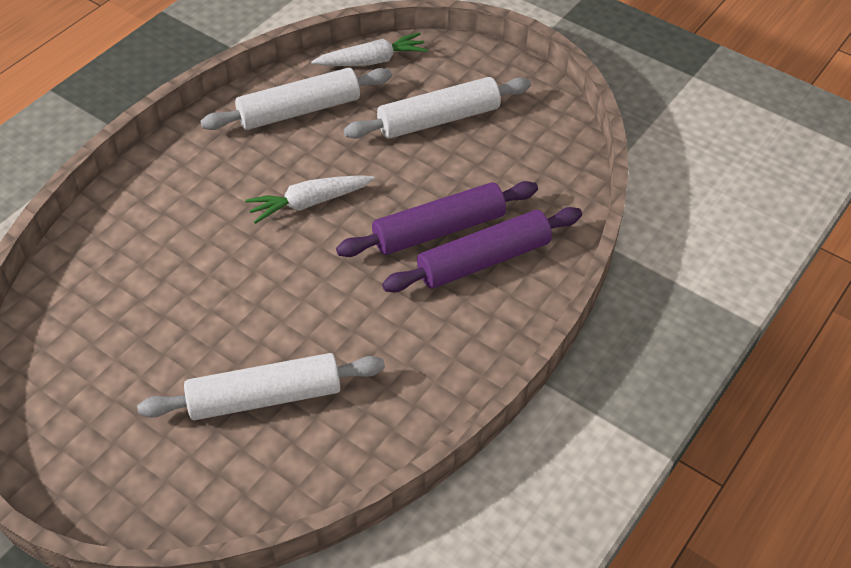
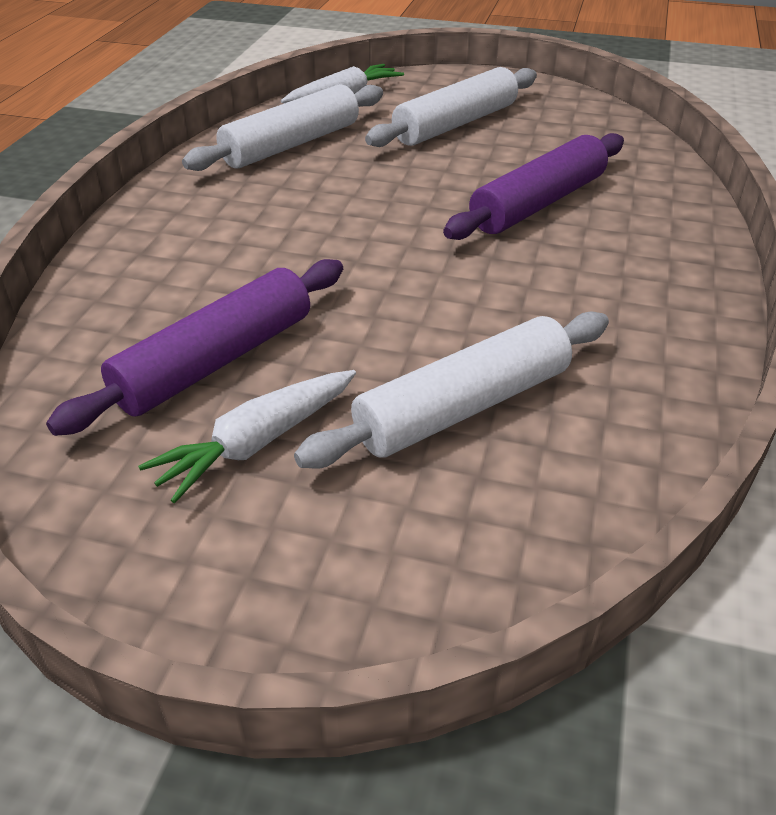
camera: 20 degrees left, 10 degrees down
(309, 203) = (365, 212): white carrot -> white carrot (256, 443)
(483, 260) = (612, 216): purple rolling pin -> purple rolling pin (215, 361)

